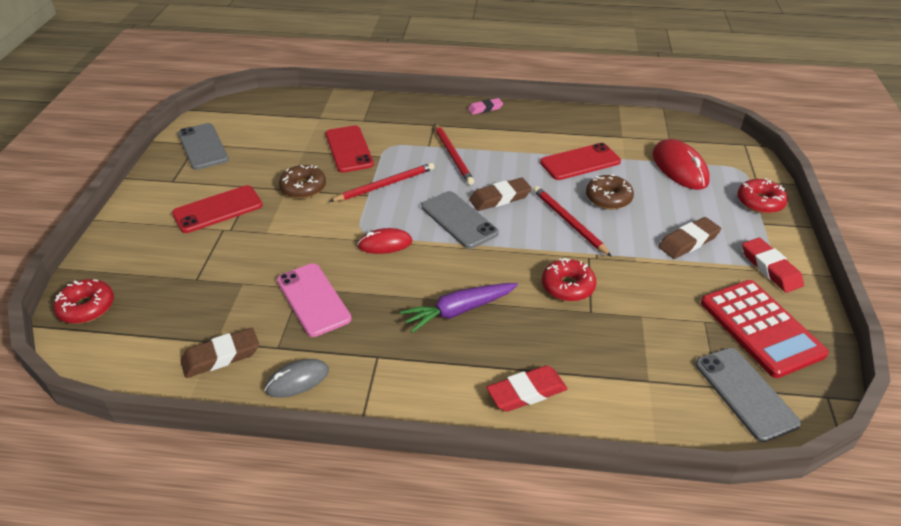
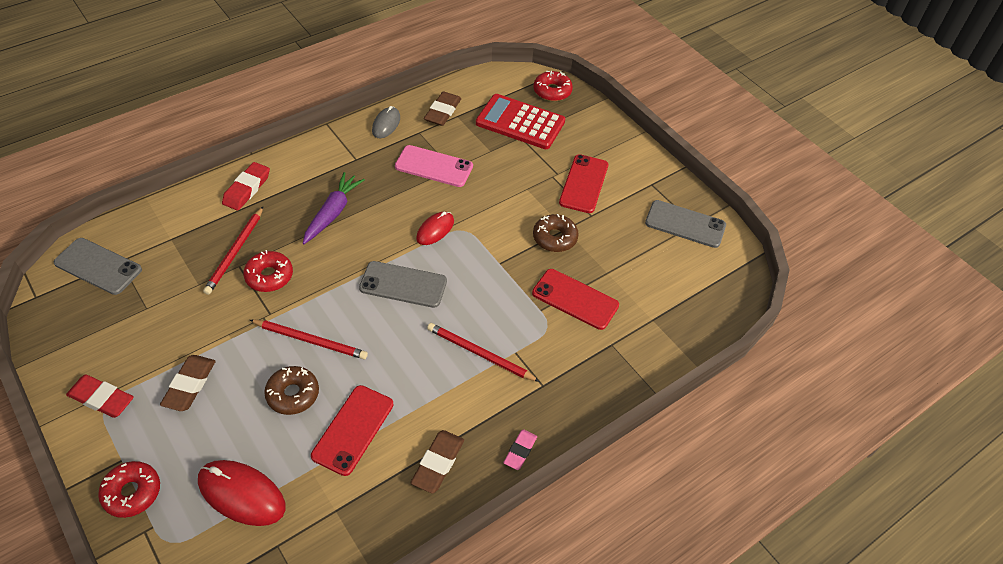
camera: 135 degrees right, 10 degrees up
(385, 185) = (498, 281): red pencil -> red pencil (235, 252)
(500, 198) = (390, 329): brown eraser -> brown eraser (438, 463)
(761, 328) = (97, 327): red calculator -> red calculator (520, 122)

